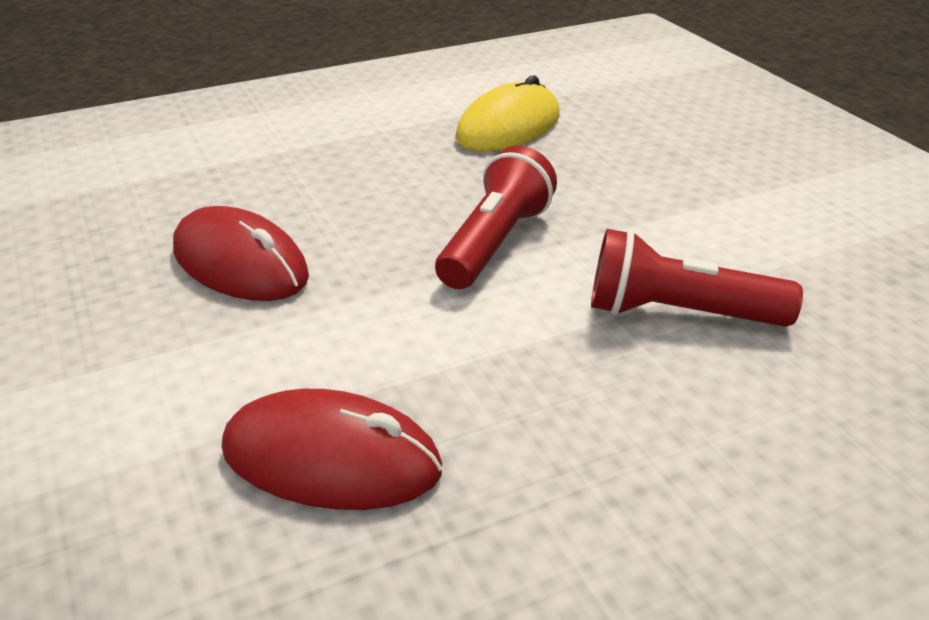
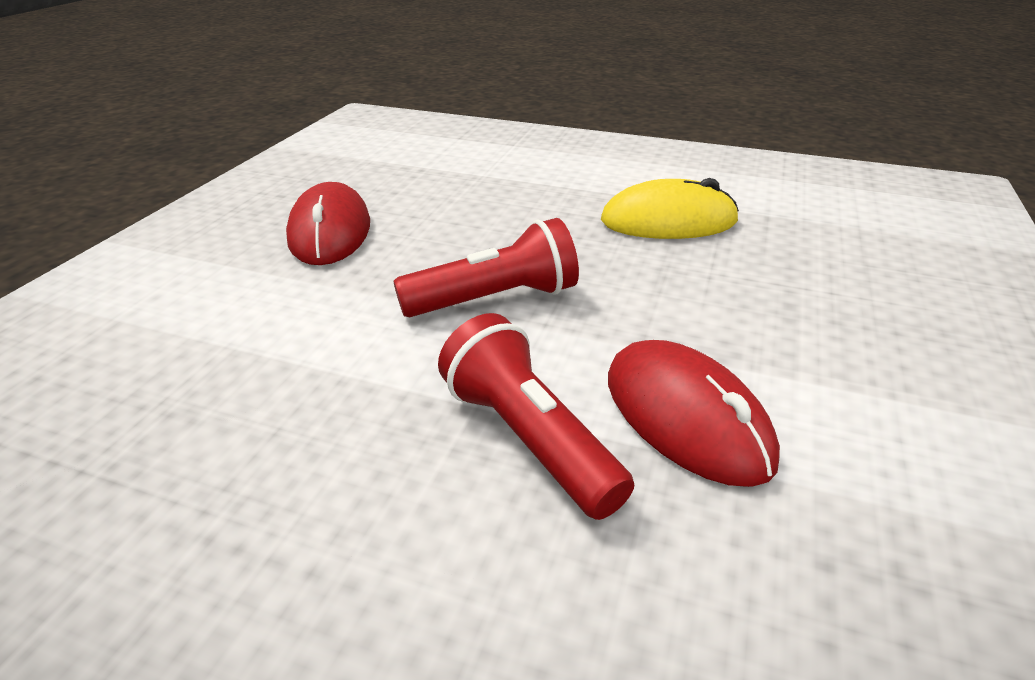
camera: 45 degrees right, 0 degrees up
(331, 459) = (148, 375): red mouse -> red mouse (686, 417)

